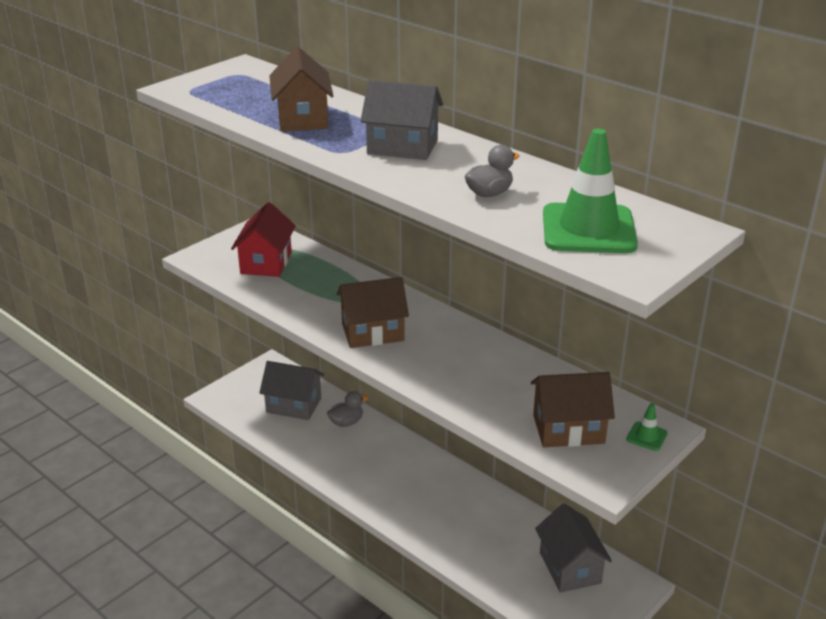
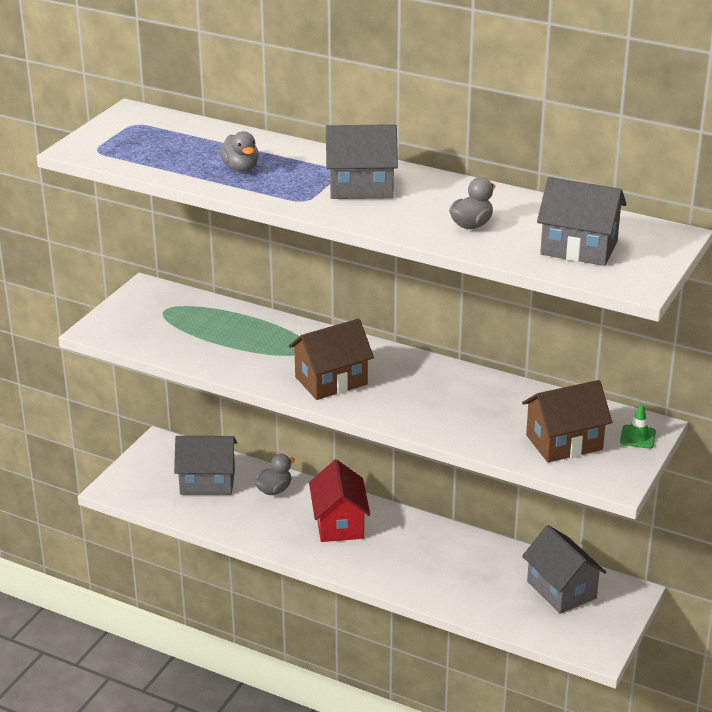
camera: 15 degrees left, 0 degrees up
(266, 263) = (178, 325): red house -> red house (339, 523)
(302, 118) = (240, 168): brown house -> grey duck
(588, 229) = (579, 248): green traffic cone -> grey house

